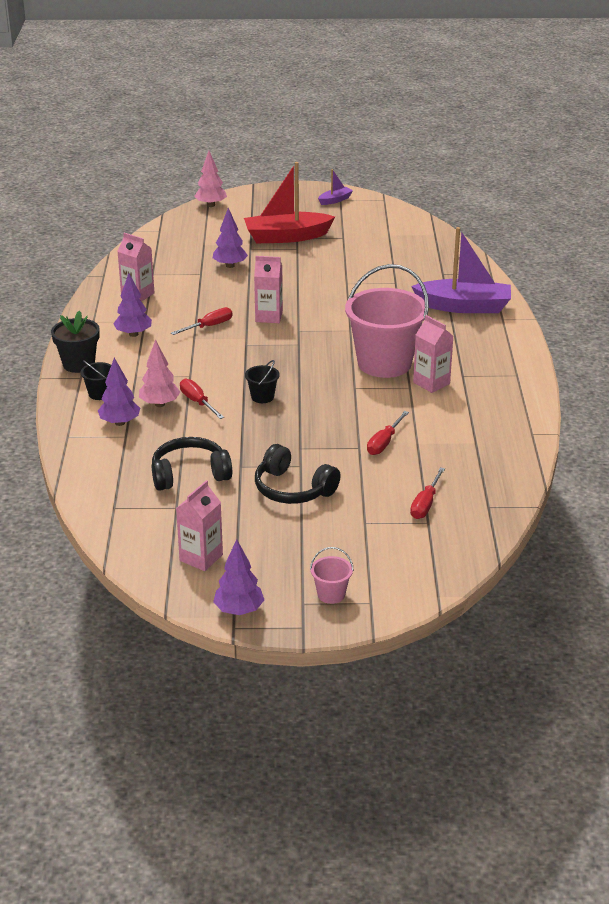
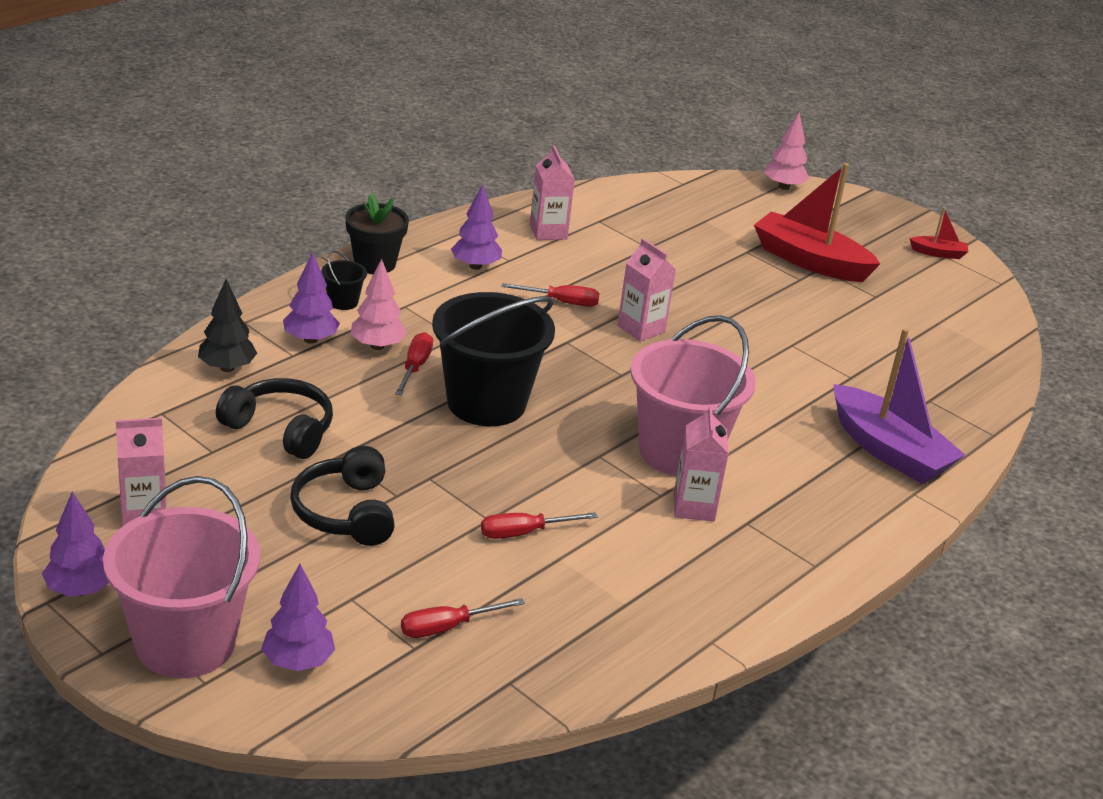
camera: 40 degrees right, 0 degrees up
(104, 464) = (227, 368): none -> black tree
(230, 266) = (693, 256): purple tree -> purple tree (298, 662)
(262, 397) = (486, 403): black bucket -> black bucket, size x2.46
(331, 594) = (185, 643): pink bucket -> pink bucket, size x2.46
(335, 200) = (938, 253): purple boat -> red boat

